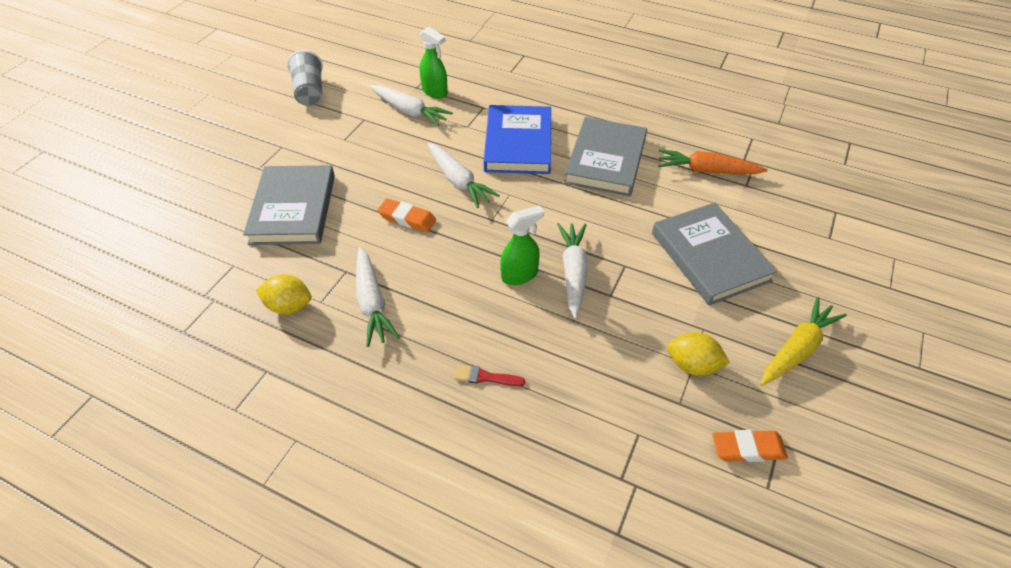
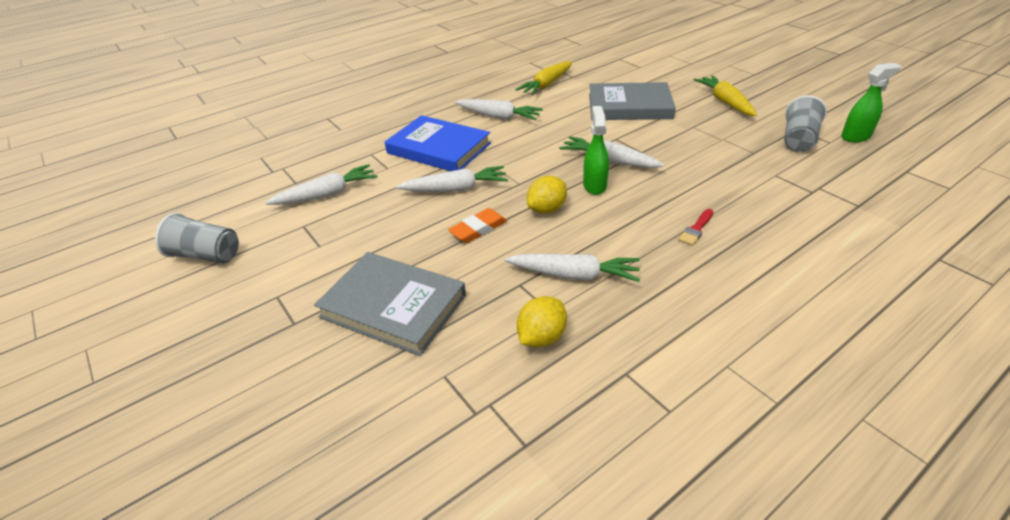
camera: 60 degrees left, 10 degrees down
(435, 92) = (316, 173): green spray bottle -> green spray bottle (856, 137)
(605, 160) = (499, 117): grey book -> white carrot
(692, 365) = (723, 139): yellow lemon -> yellow lemon (547, 209)
(706, 170) = (546, 85): orange carrot -> yellow carrot
(748, 448) = (798, 139): orange eraser -> grey cup

